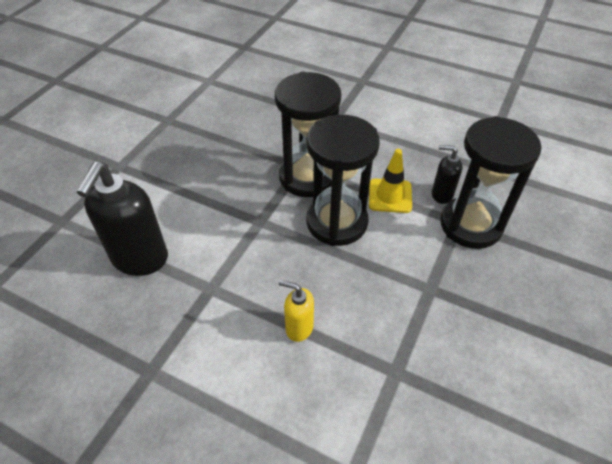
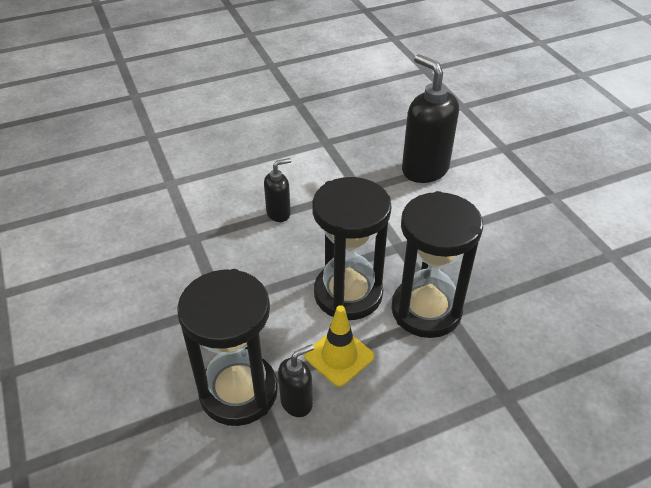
camera: 130 degrees right, 5 degrees down
(299, 328) = (279, 213): yellow soap dispenser -> black soap dispenser

